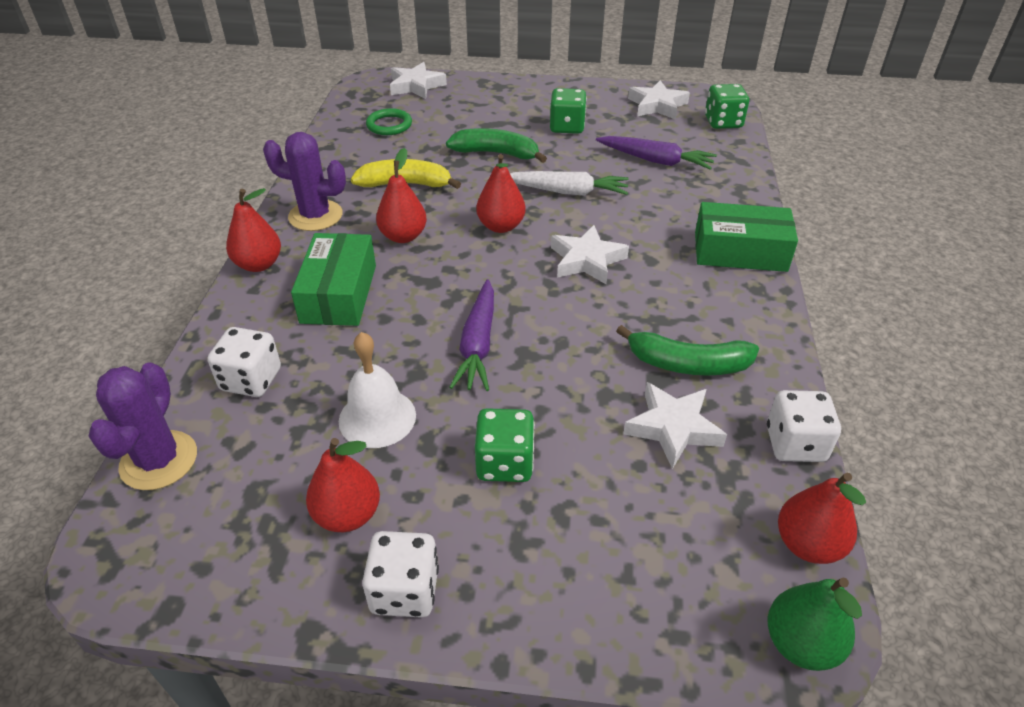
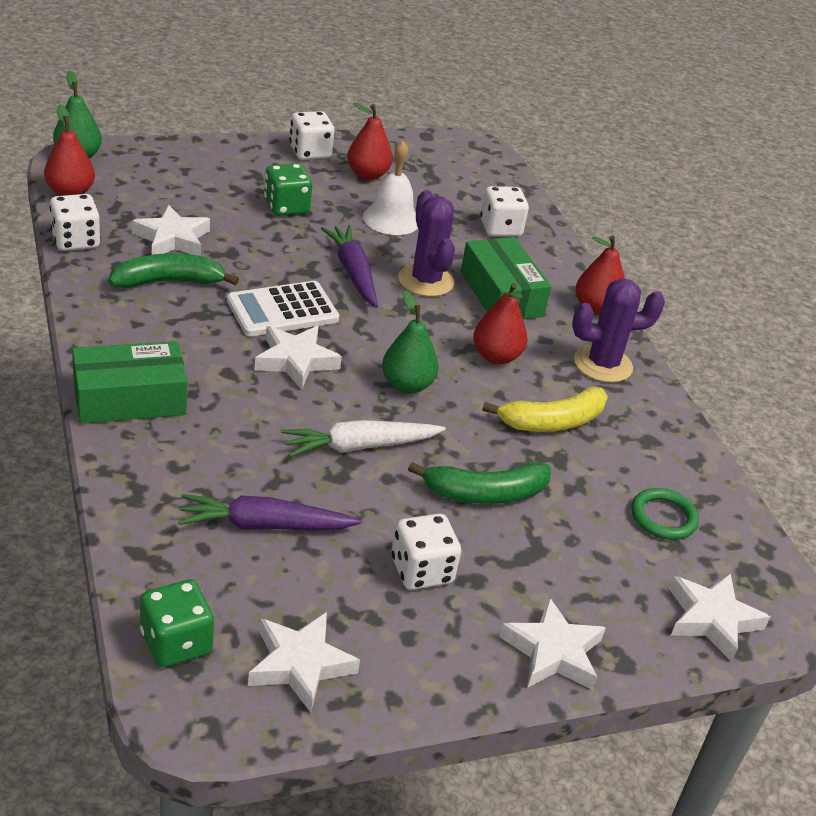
camera: 150 degrees right, 5 degrees down
(159, 460) = (506, 184): purple cactus -> purple cactus (425, 281)
(501, 226) = (406, 385): red pear -> green pear
(517, 89) = (553, 652): none -> white star
(567, 127) = (421, 571): green dice -> white dice
(577, 311) = (282, 310): none -> white calculator

